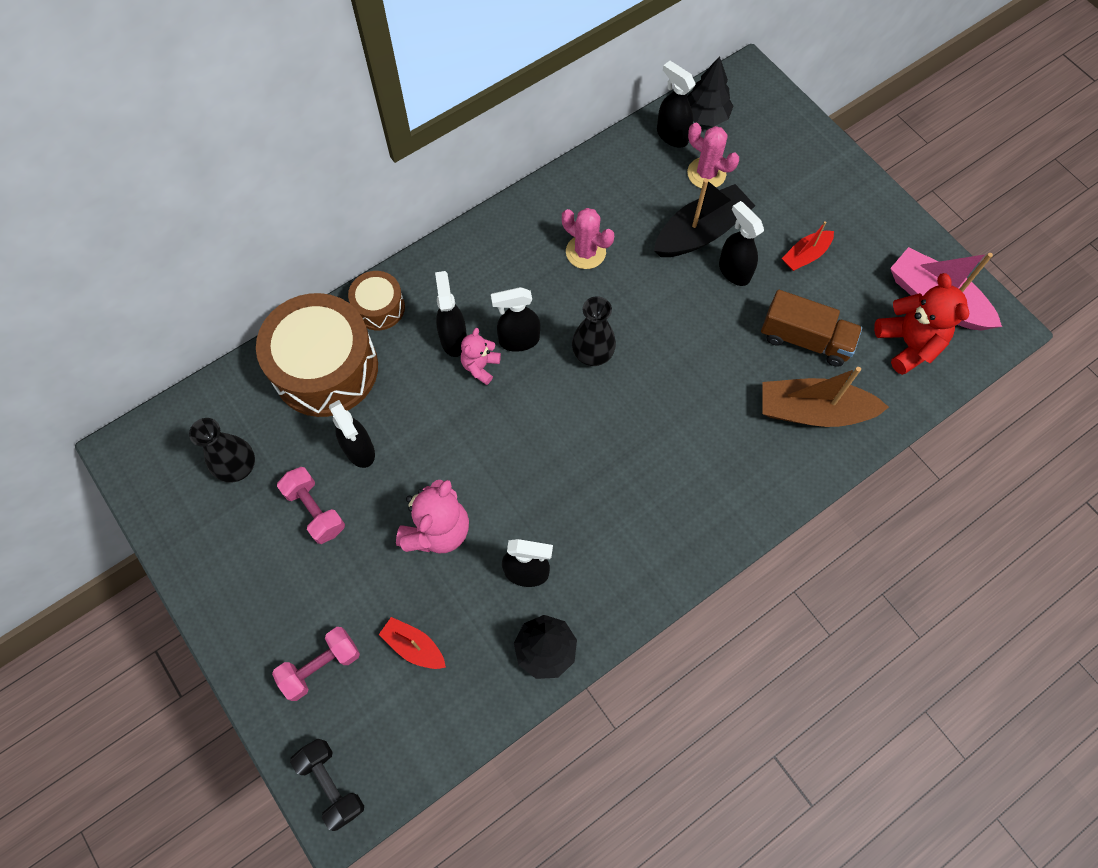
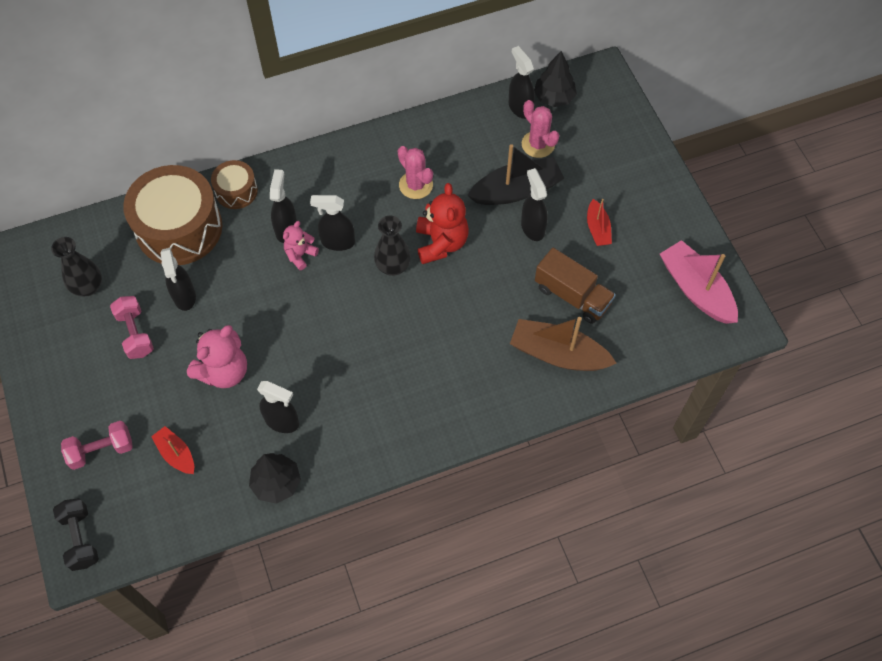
camera: 15 degrees right, 5 degrees down
(805, 255) = (597, 229): red boat -> red boat turned 75 degrees counterclockwise
(908, 344) = (658, 319): red teddy bear -> red teddy bear (441, 243)

